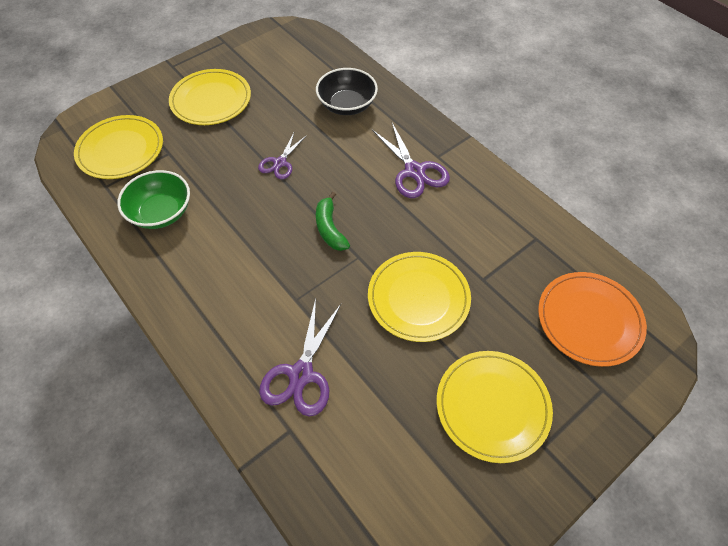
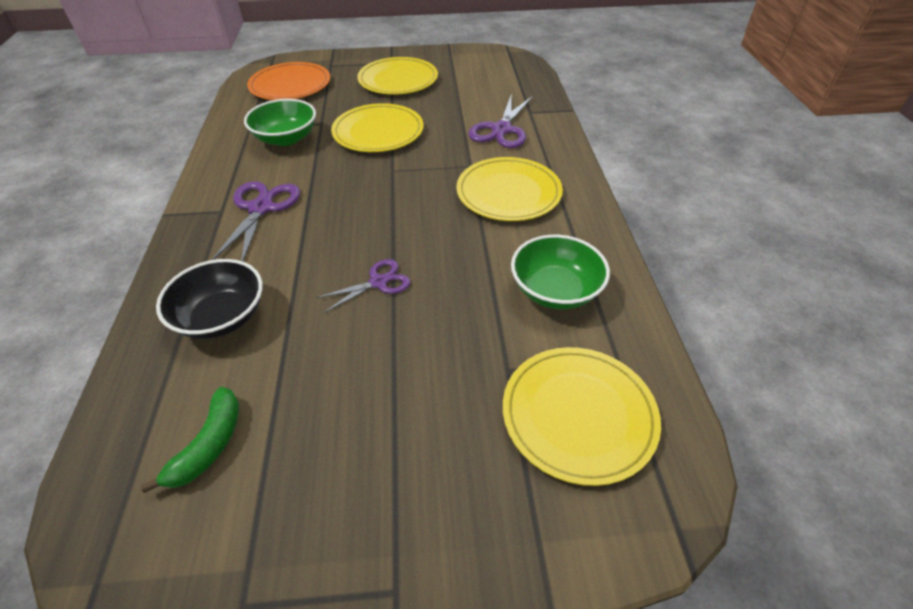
camera: 145 degrees left, 10 degrees down
(211, 100) = (386, 439): yellow plate -> yellow plate (508, 193)
(301, 374) = (501, 129): purple scissors -> purple scissors turned 150 degrees clockwise
(329, 228) = (393, 198): green banana -> green banana (210, 445)
(487, 243) = (286, 138): none -> green bowl

